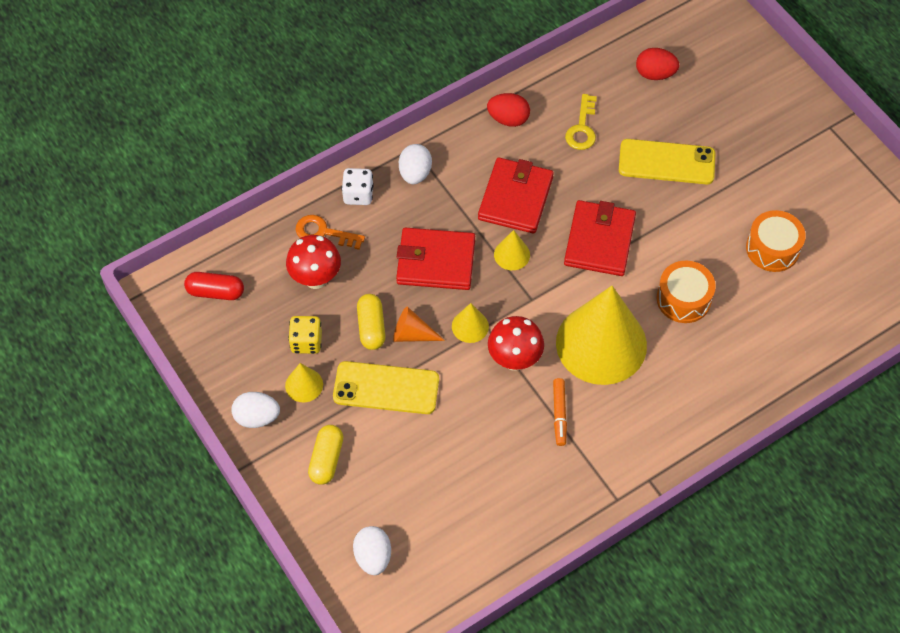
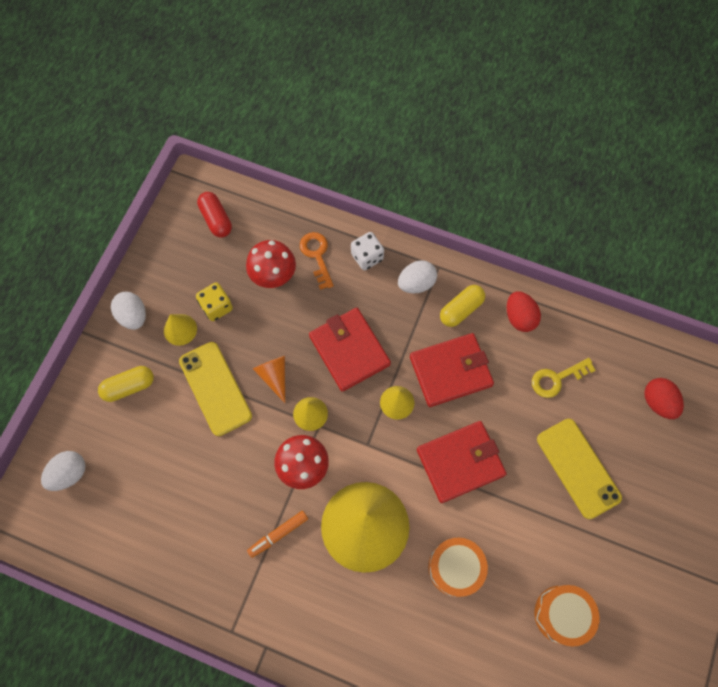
camera: 55 degrees right, 10 degrees up
(371, 327) = (260, 343): yellow capsule -> yellow capsule (461, 309)

